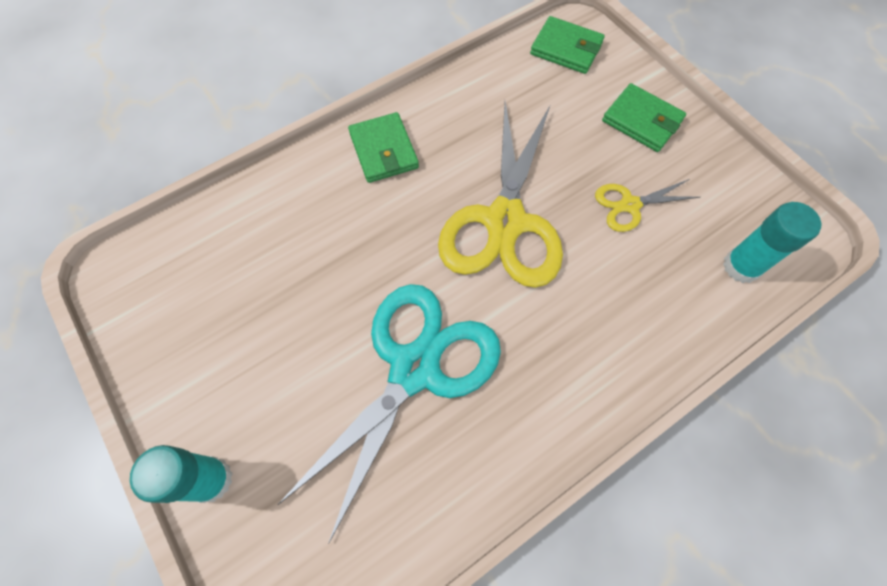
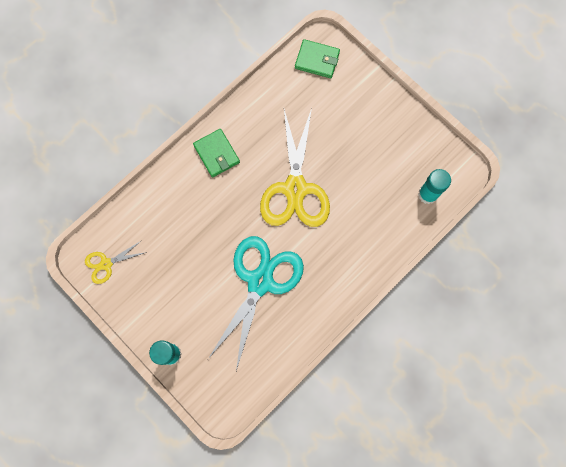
camera: 10 degrees left, 10 degrees up
(630, 205) = (365, 166): yellow scissors -> yellow scissors (106, 264)
(641, 121) = (368, 107): green wallet -> none

